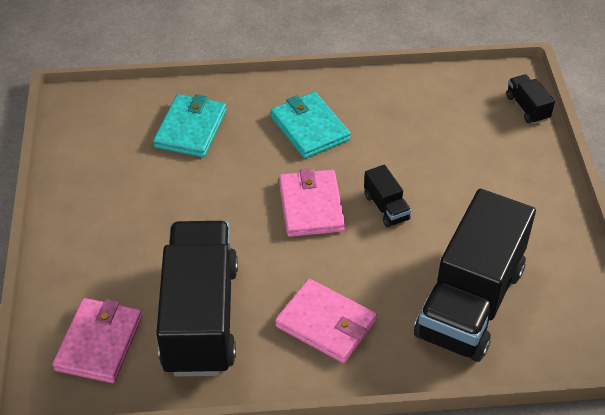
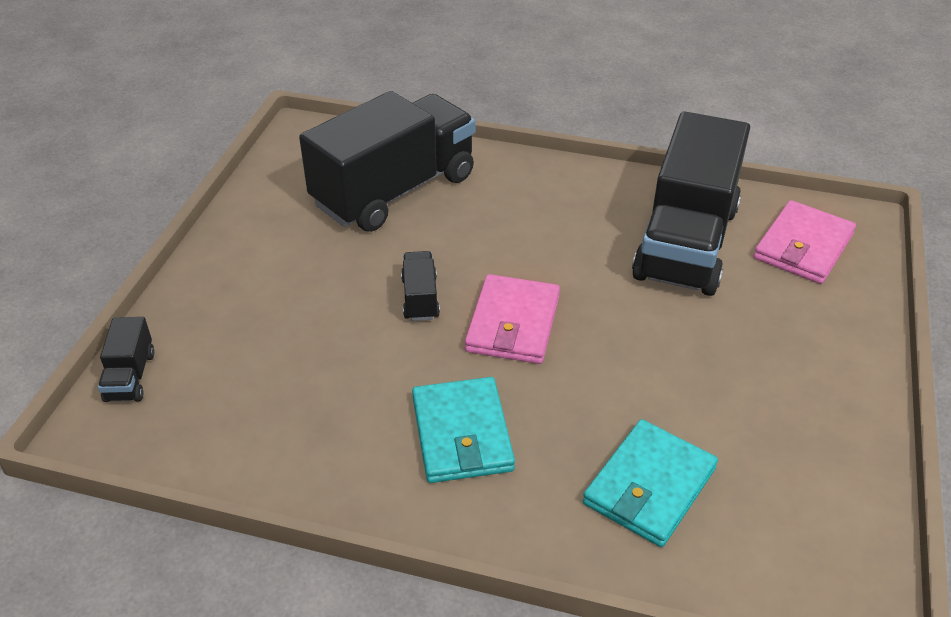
camera: 160 degrees left, 5 degrees down
(326, 324) = (552, 208): pink wallet -> none

